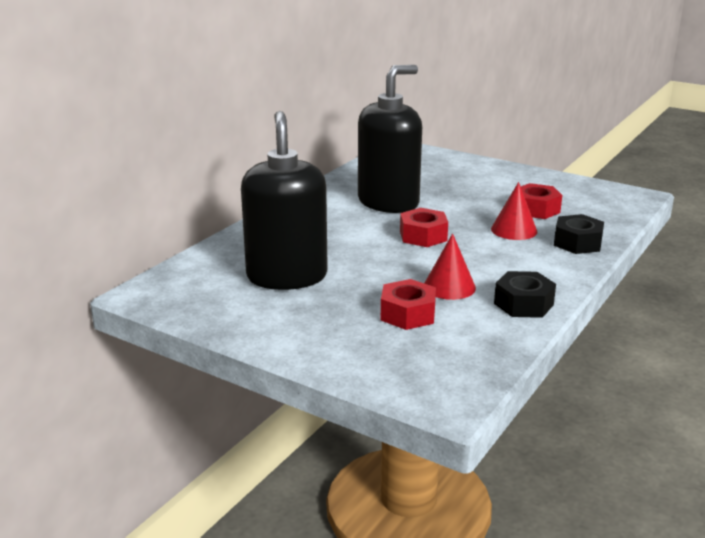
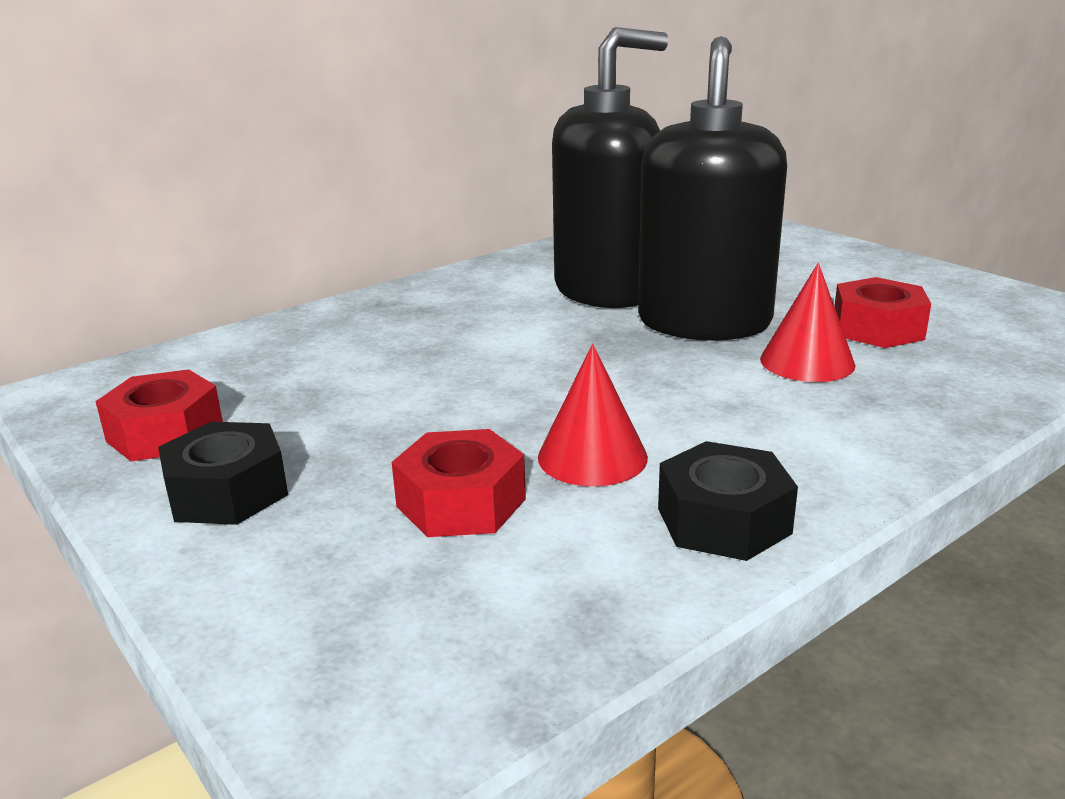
camera: 20 degrees right, 0 degrees up
(287, 276) = (315, 394): black soap dispenser -> black soap dispenser (704, 322)
(423, 236) = (620, 352): red nut -> red nut (165, 433)
(577, 243) = (930, 402): black nut -> black nut (228, 492)

